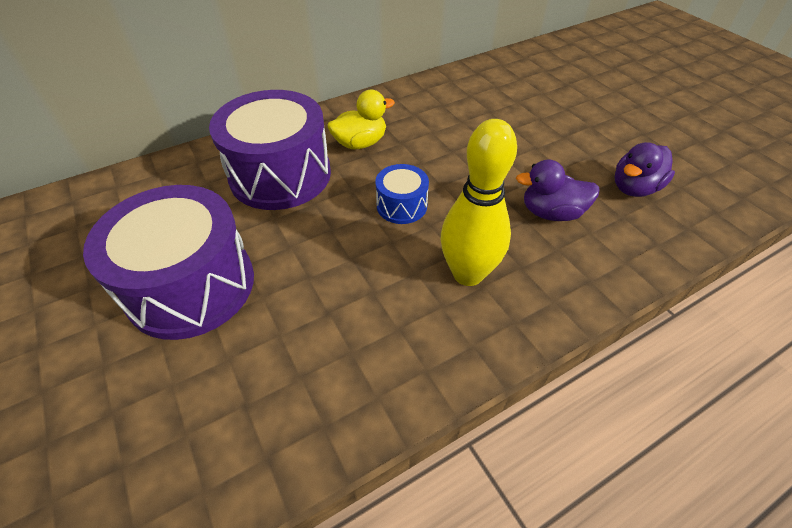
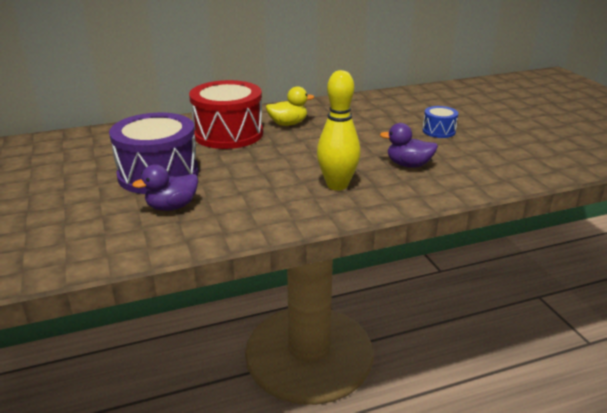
camera: 10 degrees right, 20 degrees down
(280, 175) = (228, 134): purple drum -> red drum
(401, 205) = (305, 153): blue drum -> blue drum (439, 131)
(634, 188) = (476, 159): purple duck -> purple duck (172, 207)

